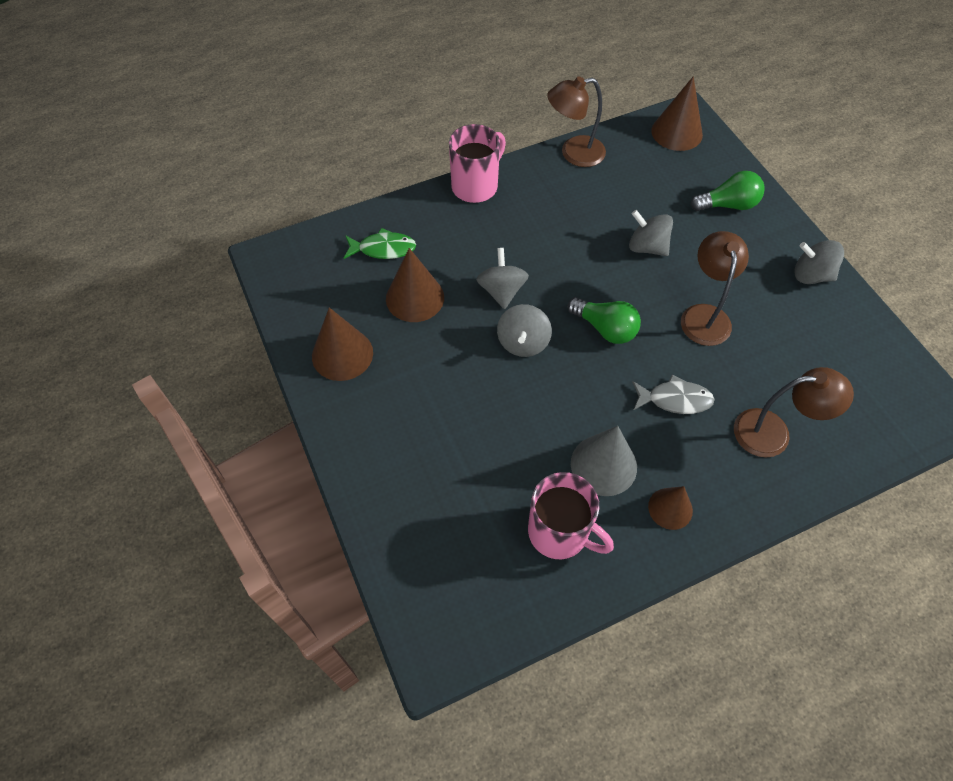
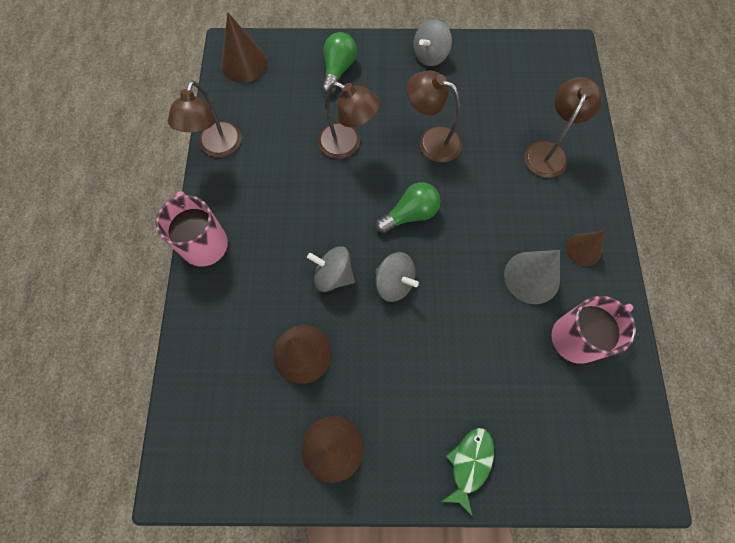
camera: 65 degrees left, 10 degrees up
(383, 249) = (230, 359): green fish -> green fish (469, 464)
(647, 247) = (347, 145): grey spinning top -> brown lamp
(675, 399) = (496, 199): grey fish -> none

